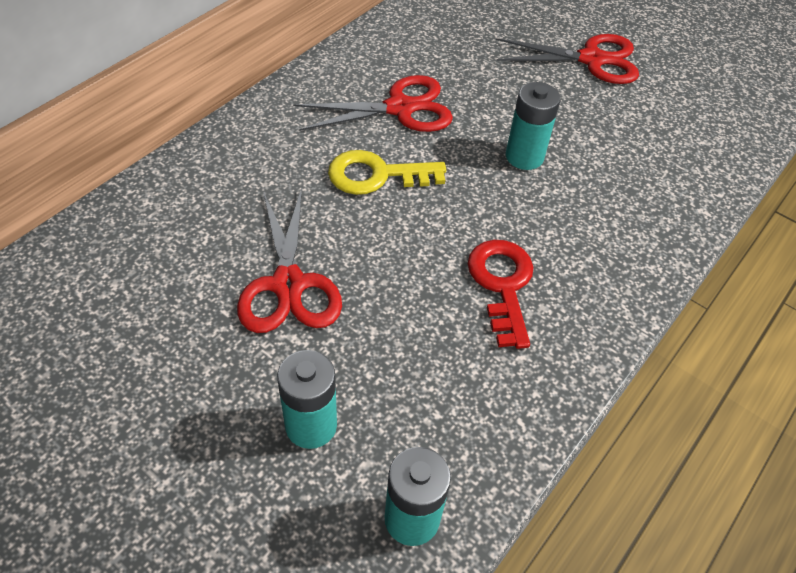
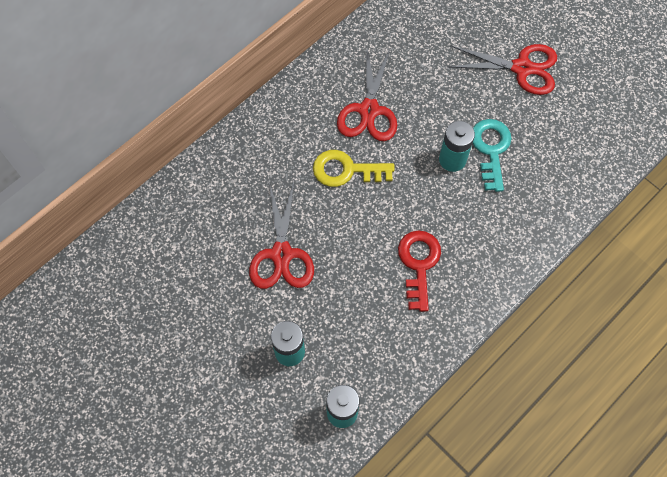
camera: 10 degrees right, 15 degrees up
(400, 108) = (369, 110): red scissors -> red scissors turned 105 degrees clockwise
(574, 143) = (491, 149): none -> turquoise key

